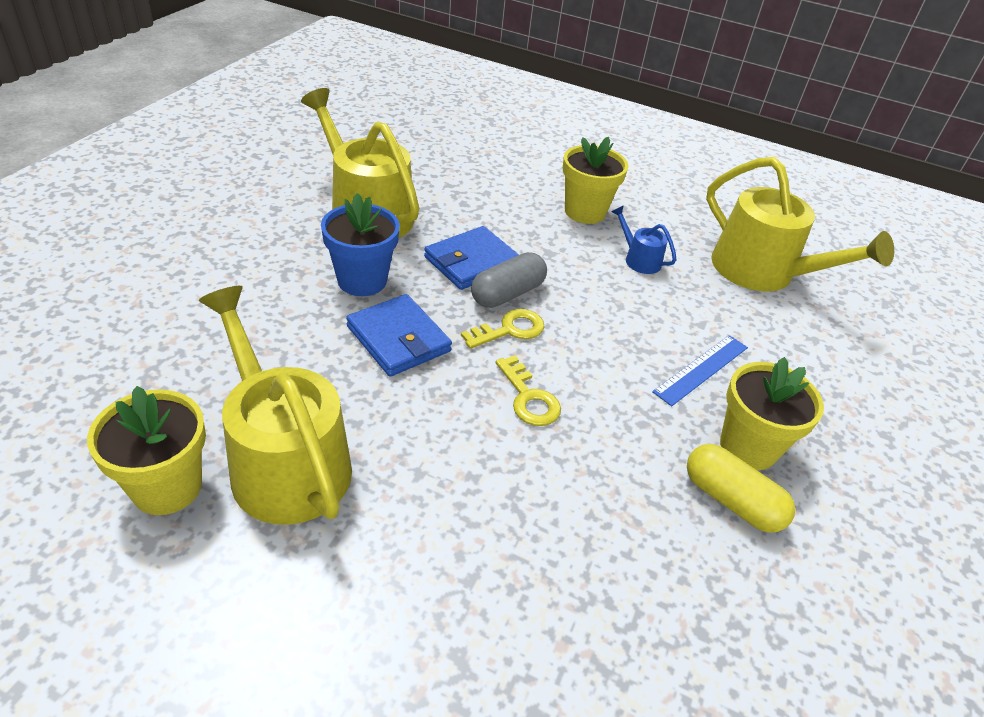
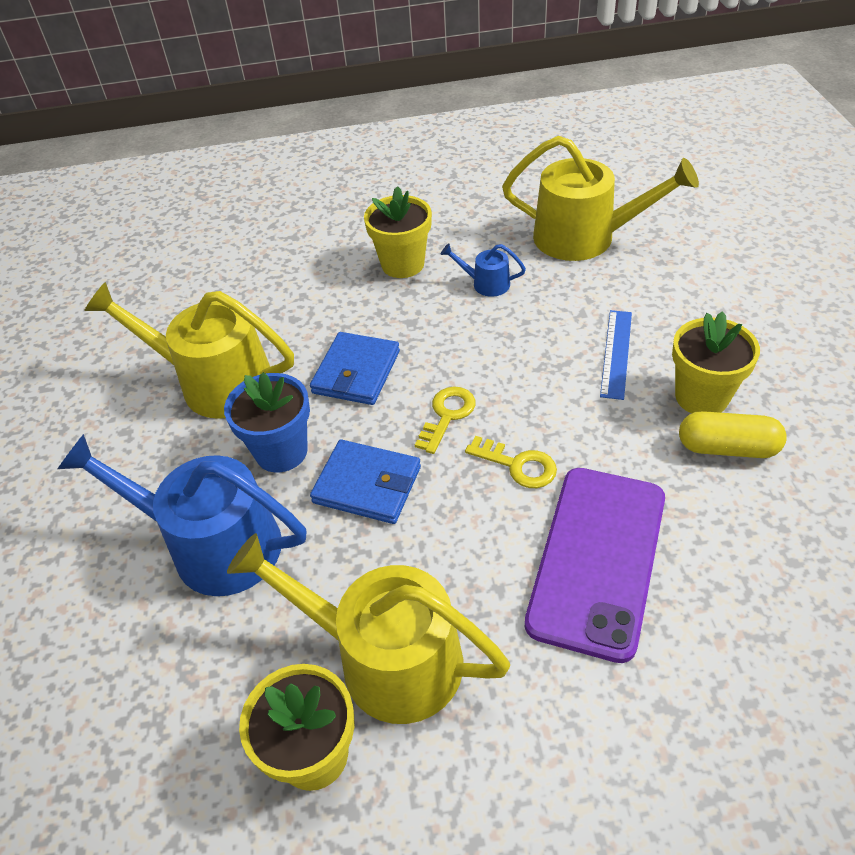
camera: 25 degrees left, 5 degrees up
(253, 310) = (214, 545): none -> blue watering can
(507, 293) = (414, 383): grey capsule -> none
(521, 506) = (597, 559): none -> purple phone

